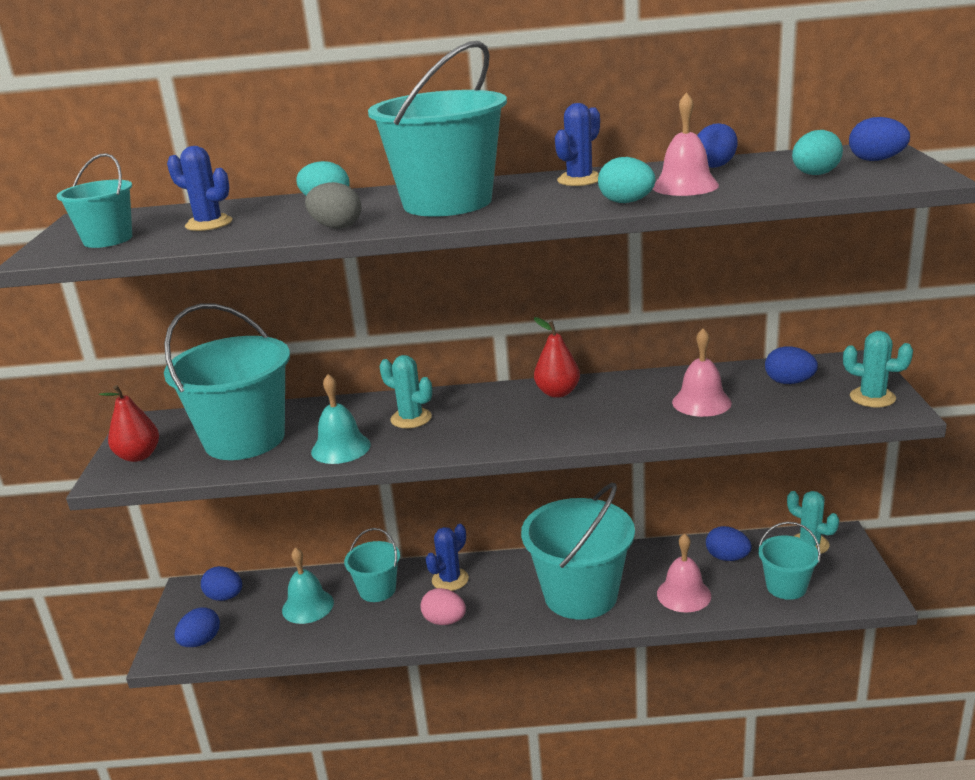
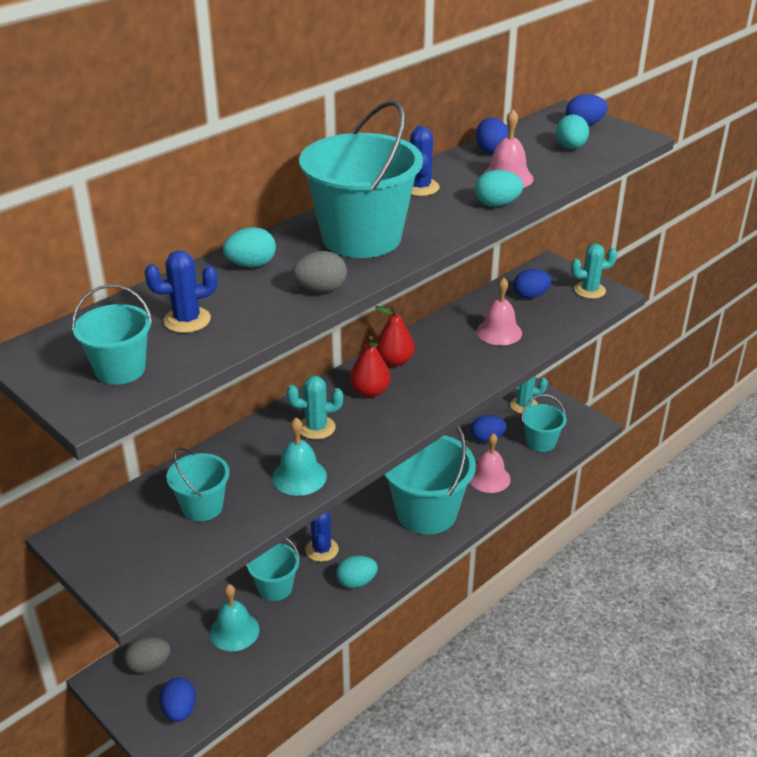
camera: 45 degrees left, 10 degrees up
(138, 456) = (125, 567): red pear -> red pear (370, 392)
(225, 597) = (149, 665): blue egg -> grey egg
(245, 439) = (202, 506): turquoise bucket -> turquoise bucket, size x0.52
(444, 621) = (356, 582): pink egg -> turquoise egg

